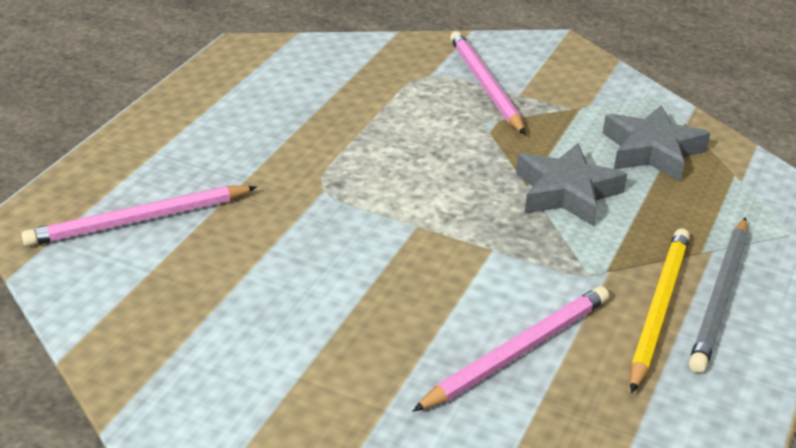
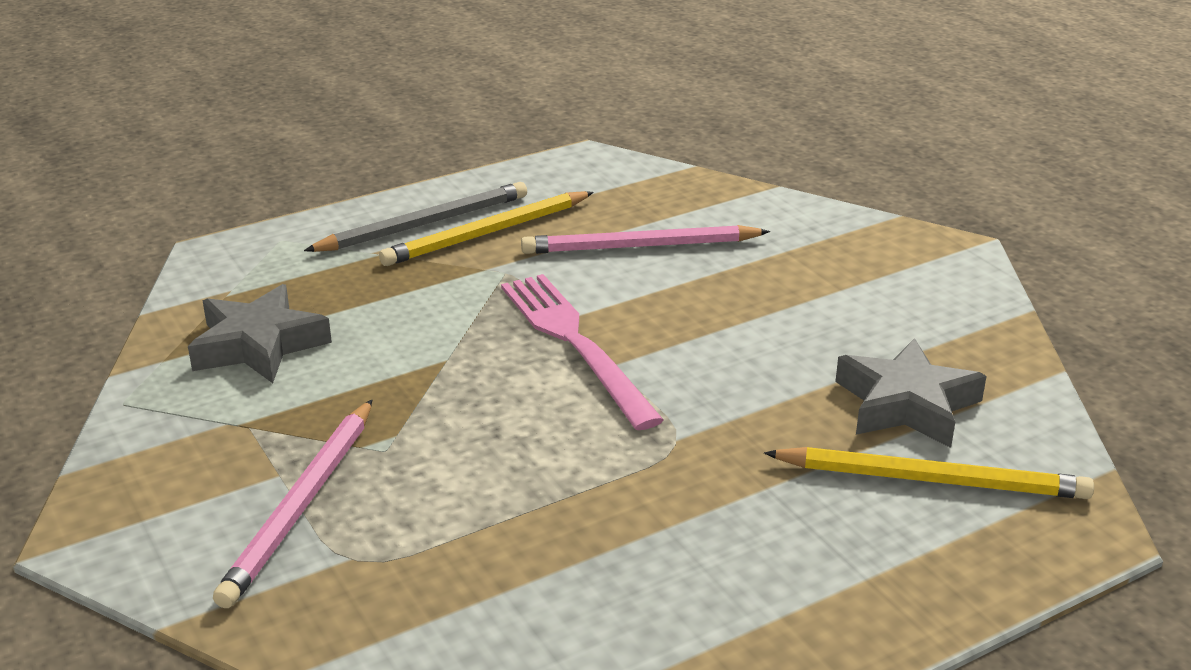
camera: 145 degrees left, 5 degrees down
(139, 220) = (932, 479): pink pencil -> yellow pencil
(459, 230) = (575, 343): none -> pink fork
(566, 192) = (417, 338): grey star -> grey star (906, 404)

